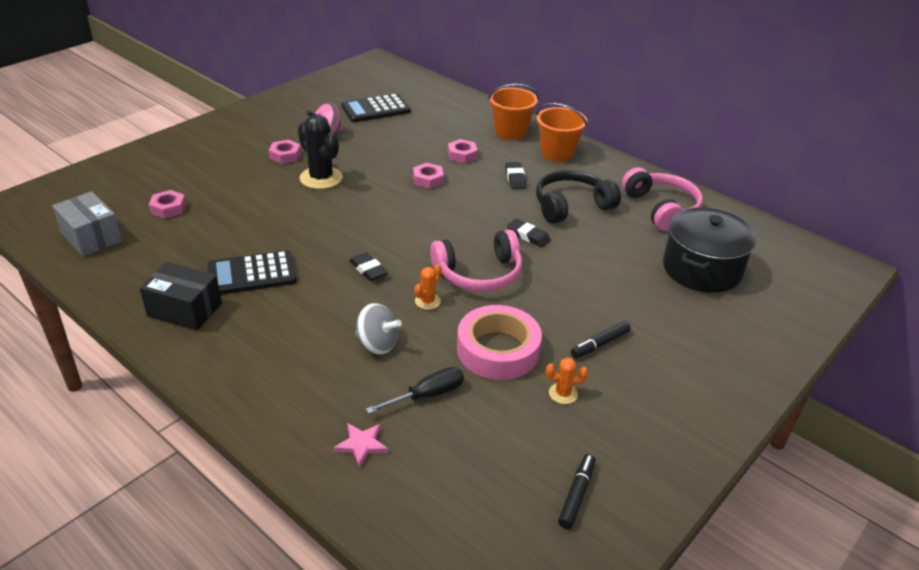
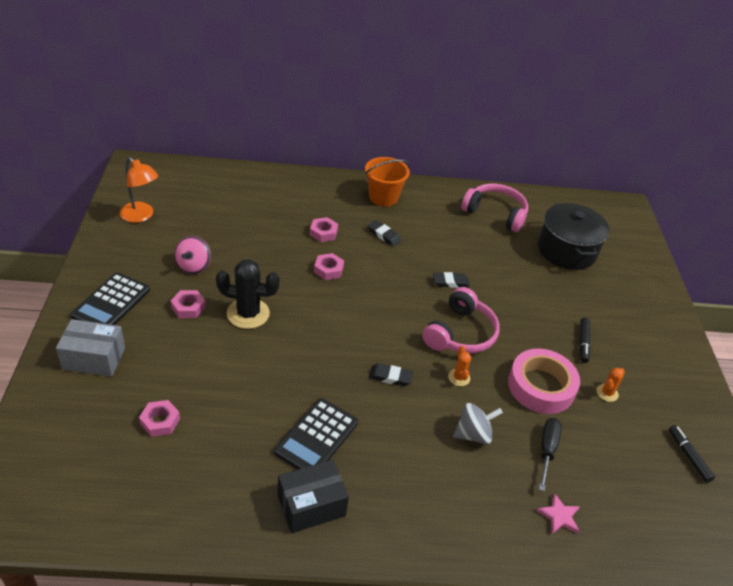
camera: 45 degrees left, 5 degrees up
(91, 237) = (131, 496): grey box -> grey box (94, 358)
(335, 91) = (141, 216): none -> orange lamp
(375, 109) = (201, 219): black calculator -> black calculator (111, 303)
(510, 132) = (330, 192): orange bucket -> none
(571, 206) = (445, 241): black headphones -> none

